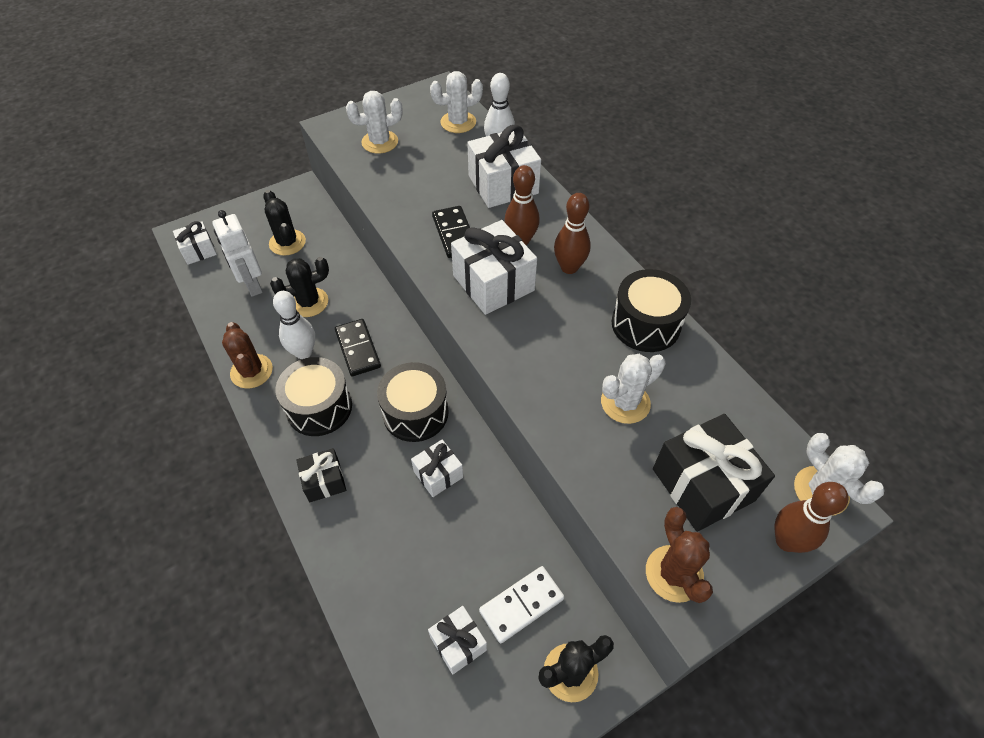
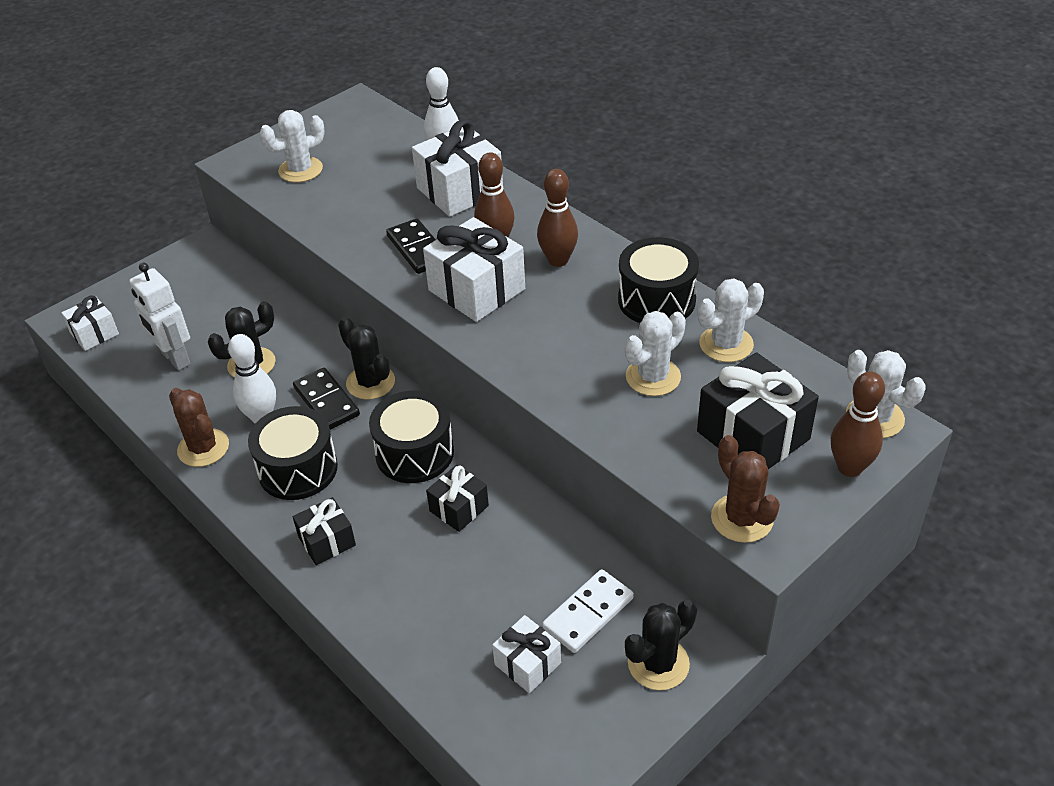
camera: 10 degrees left, 10 degrees down
(287, 242) = (205, 306): black cactus -> black cactus (370, 382)
(438, 474) = (459, 508): white gift -> black gift
(458, 122) = (388, 135): white cactus -> white cactus (726, 344)

